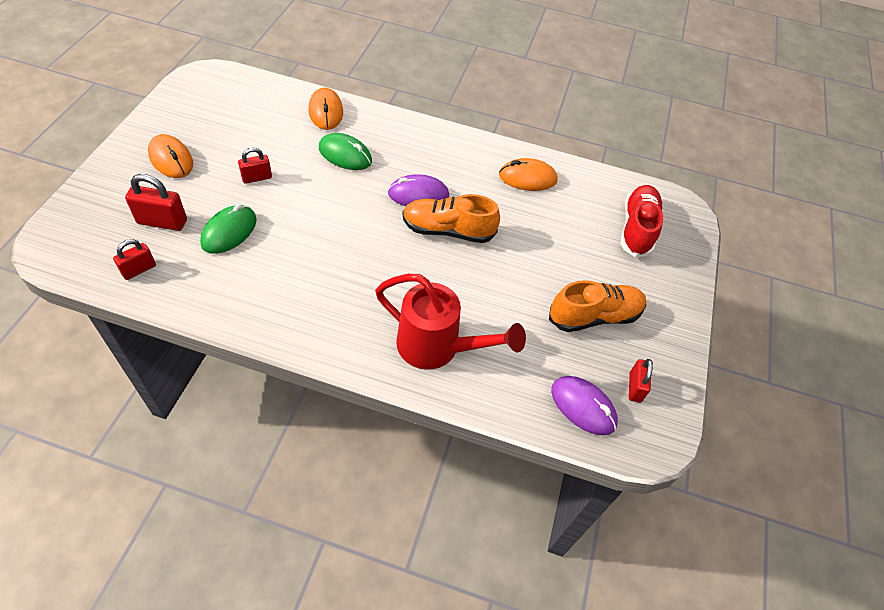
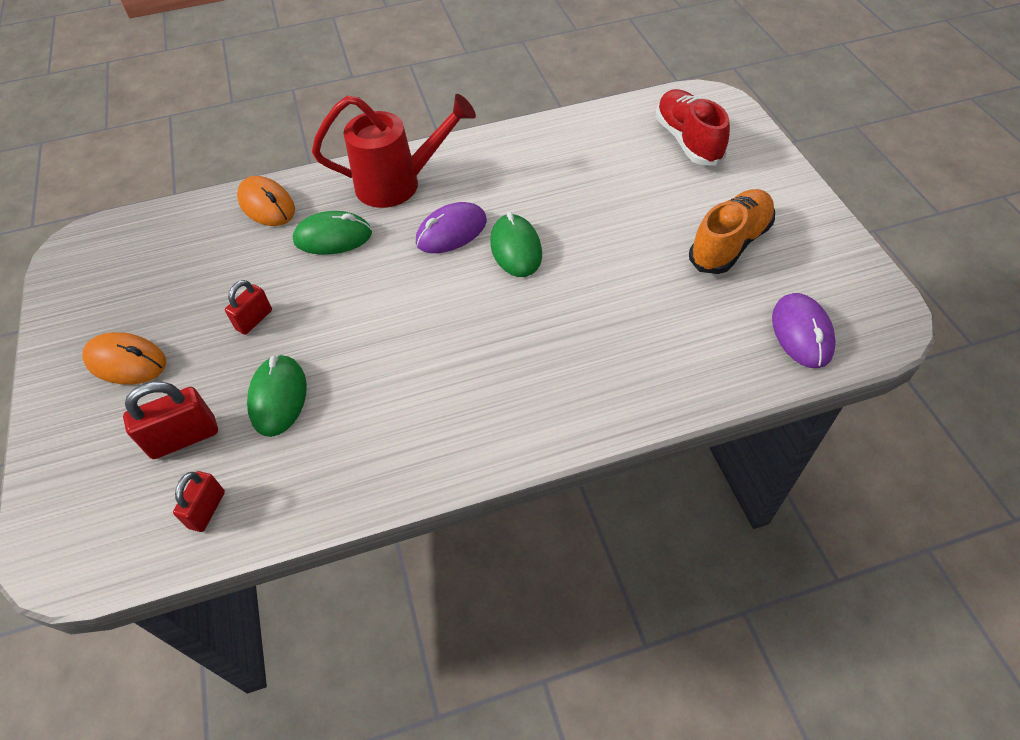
camera: 25 degrees left, 0 degrees up
(438, 348) = (619, 370): red watering can -> red watering can (399, 184)
(448, 230) = (516, 249): orange shoe -> green mouse
(527, 178) = (543, 152): orange mouse -> none
(583, 407) = (801, 333): purple mouse -> purple mouse turned 75 degrees clockwise
(635, 387) = (826, 285): red padlock -> none

